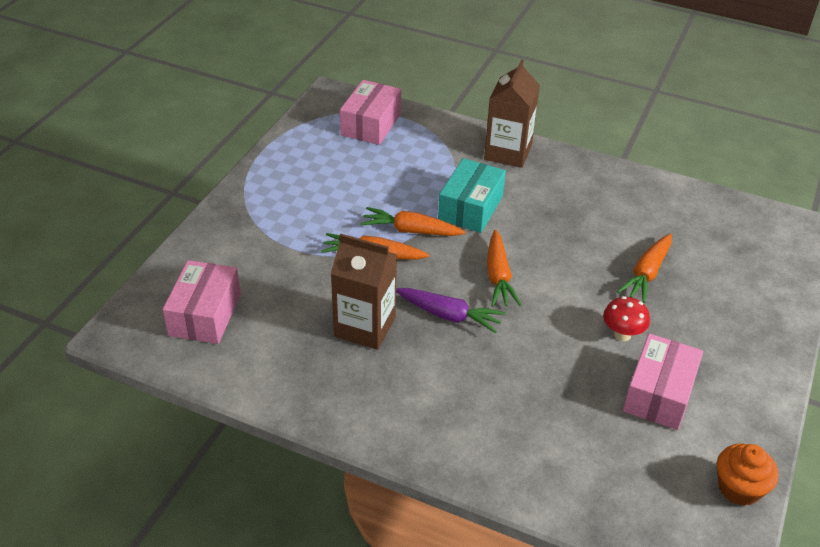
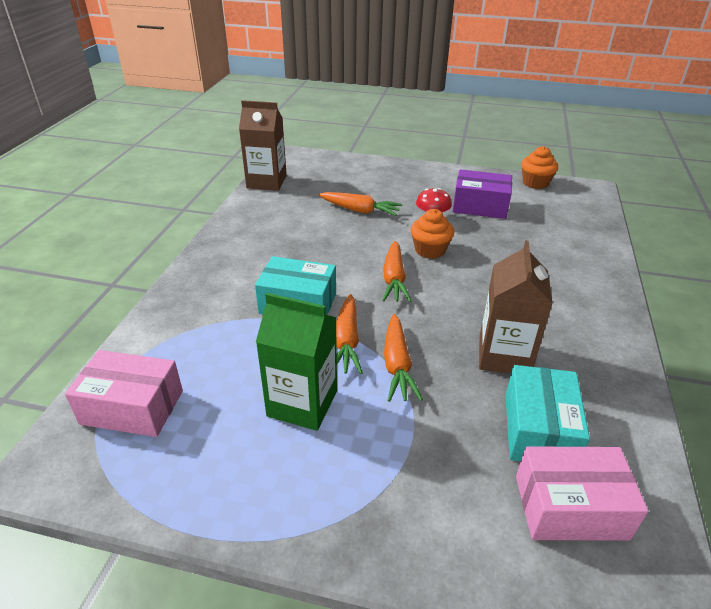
camera: 100 degrees left, 5 degrees down
(275, 321) = (539, 429): none -> turquoise box
(348, 199) = (302, 403): none -> green carton
(449, 315) = (458, 303): purple carrot -> none
(498, 277) = (394, 279): orange carrot -> orange carrot turned 105 degrees clockwise
(508, 152) = (198, 286): brown carton -> brown carton (266, 182)
(551, 317) = (430, 250): none -> orange cupcake
(659, 394) = (480, 206): pink box -> purple box

